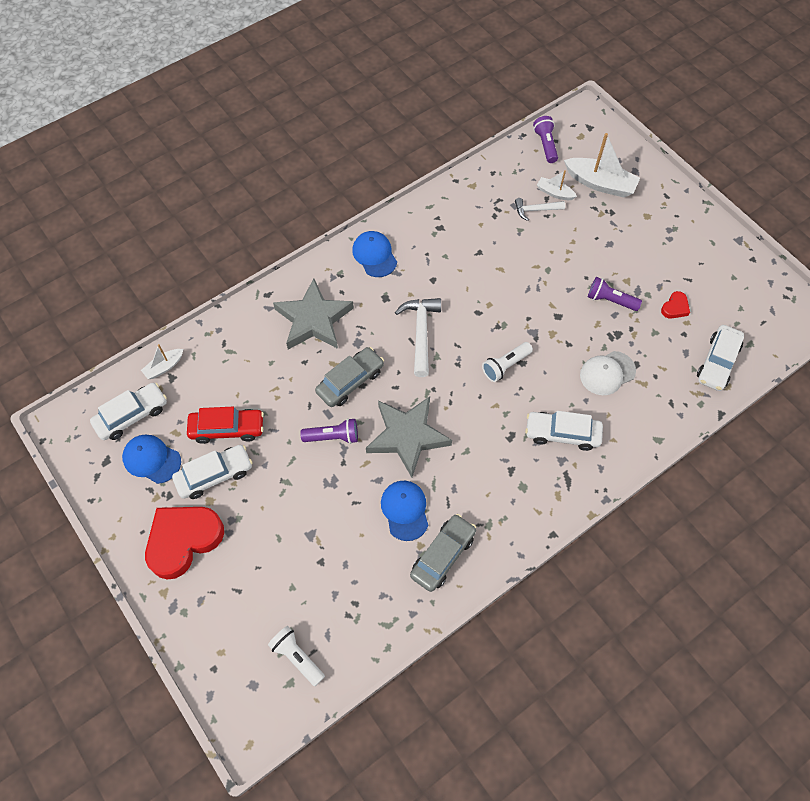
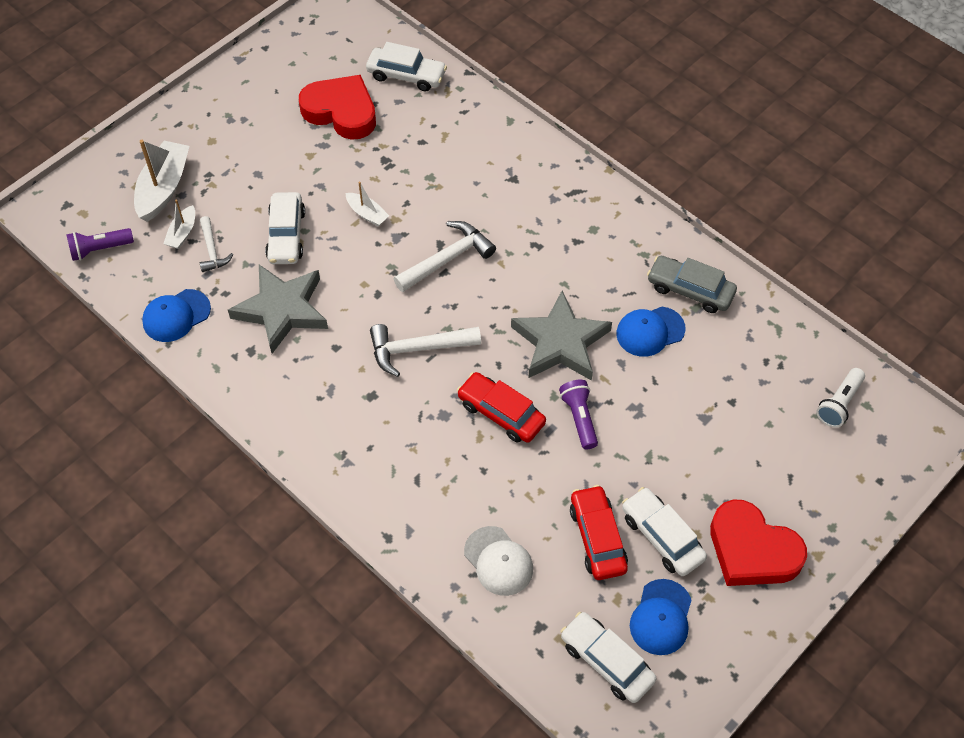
camera: 100 degrees left, 5 degrees down
(164, 367) = (526, 641): white boat -> white boat (367, 214)
(313, 319) = (418, 472): grey star -> grey star (282, 310)
(350, 381) = (501, 413): grey car -> red car
(374, 255) = (305, 419): blue cap -> blue cap (176, 316)
(505, 366) = (447, 259): white flashlight -> white hammer
(562, 434) = (522, 200): white car -> white car (286, 235)
(607, 373) = (438, 166): white cap -> white cap (498, 561)
(610, 300) = (340, 169): purple flashlight -> none
(675, 307) = (341, 111): red heart -> red heart, size x2.29

